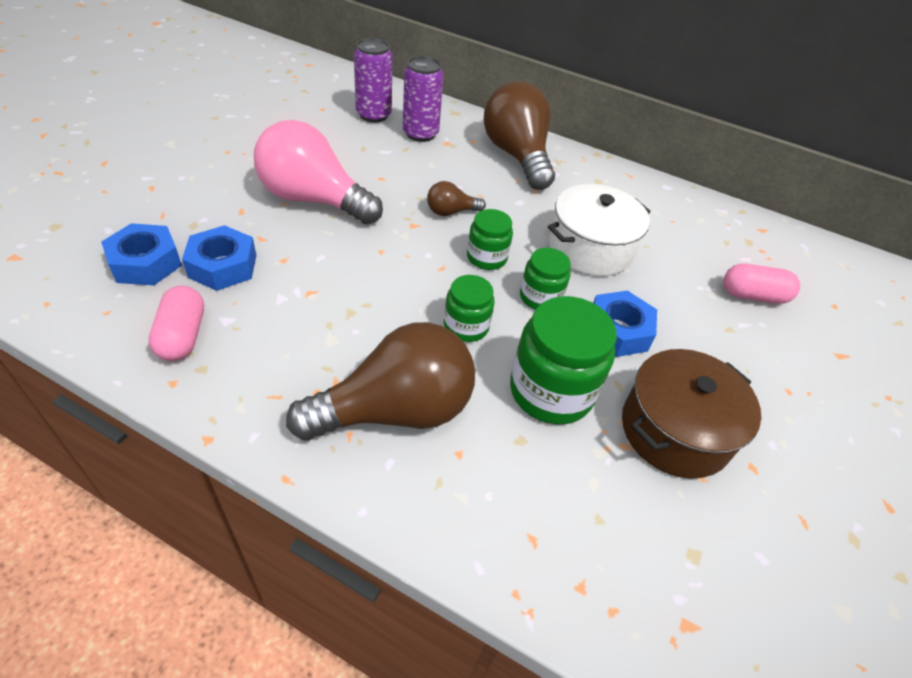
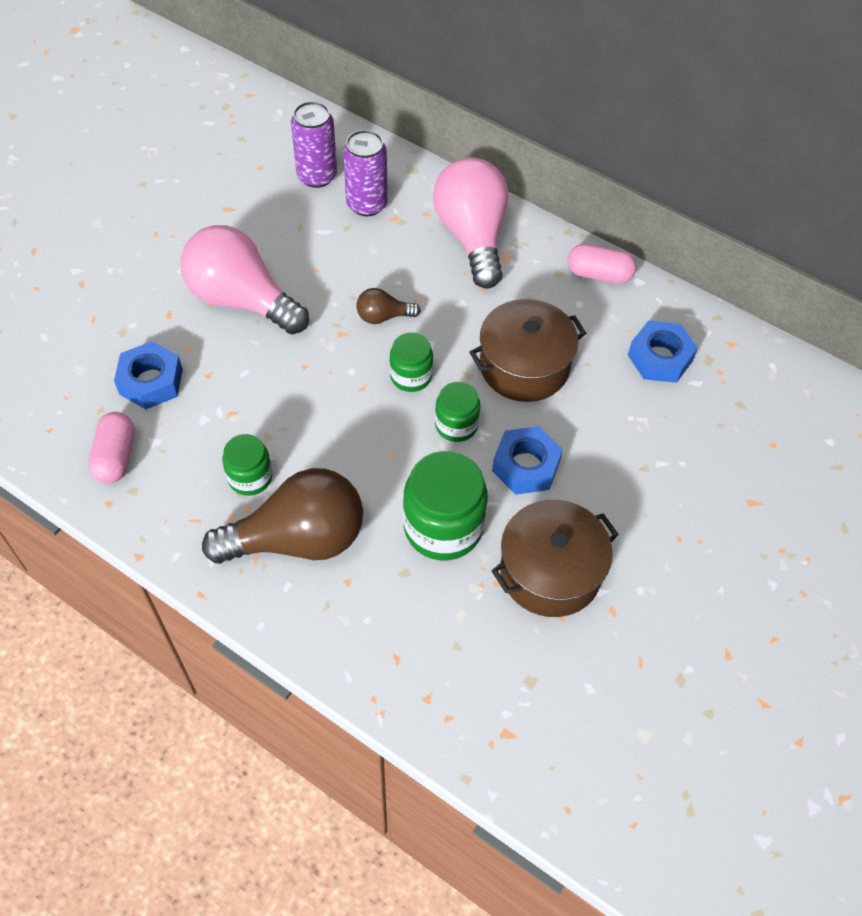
camera: 10 degrees right, 10 degrees up
(146, 263) = (80, 376): blue nut -> blue nut (660, 358)
(466, 326) = (375, 456): green jar -> green jar (250, 477)
(517, 156) = (472, 236): brown light bulb -> pink light bulb
(590, 248) = (524, 366): white pot -> brown pot
(753, 296) = (685, 429): pink capsule -> pink capsule (599, 274)

